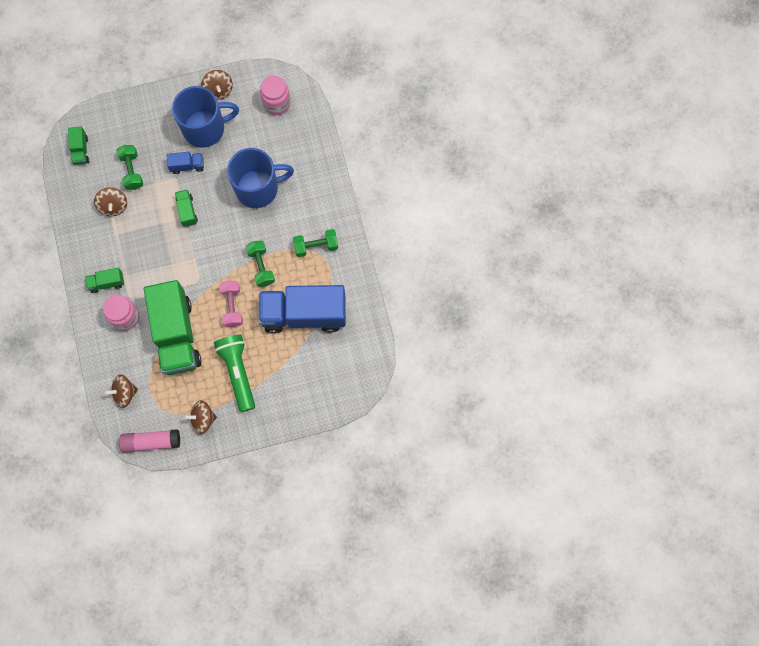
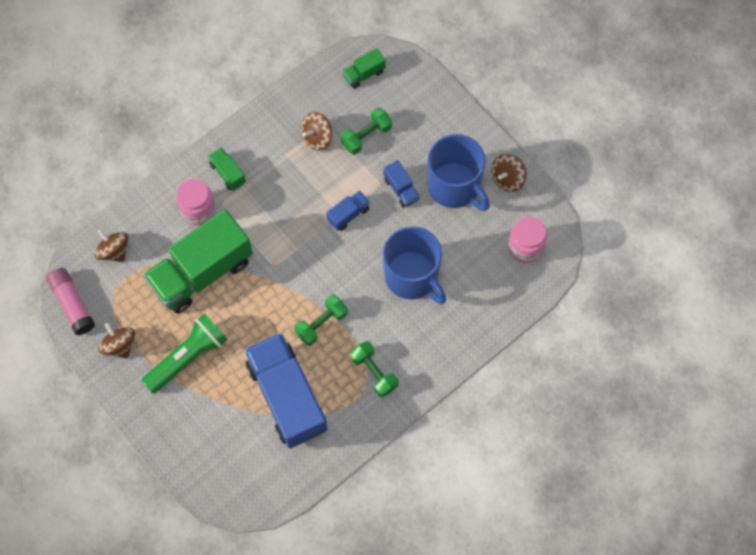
camera: 65 degrees right, 5 degrees down
(187, 211) = (348, 214): green truck -> blue truck
(232, 306) = (261, 315): pink dumbbell -> none

